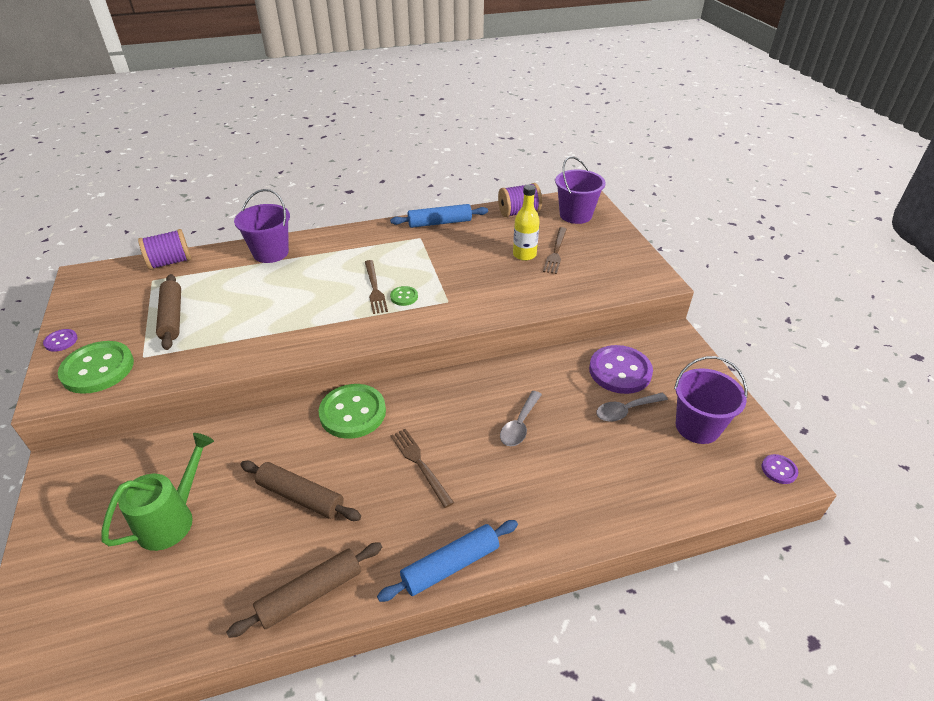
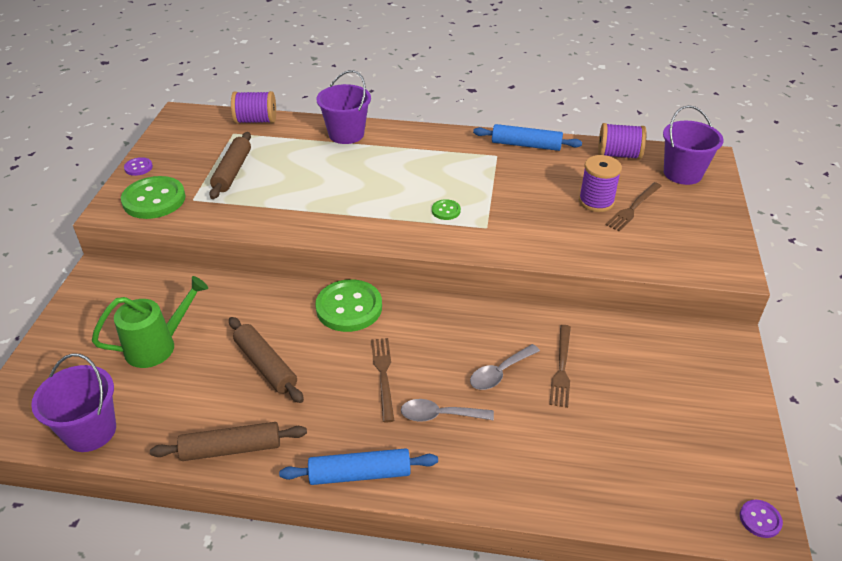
camera: 25 degrees right, 0 degrees up
(374, 288) = (422, 195): brown fork -> brown fork (561, 368)
(524, 255) = (596, 201): yellow bottle -> purple spool
(620, 371) = (641, 355): purple button -> none
(626, 411) = (621, 397): grey spoon -> grey spoon (439, 415)
(697, 427) = (692, 441): purple bucket -> purple bucket (90, 431)

